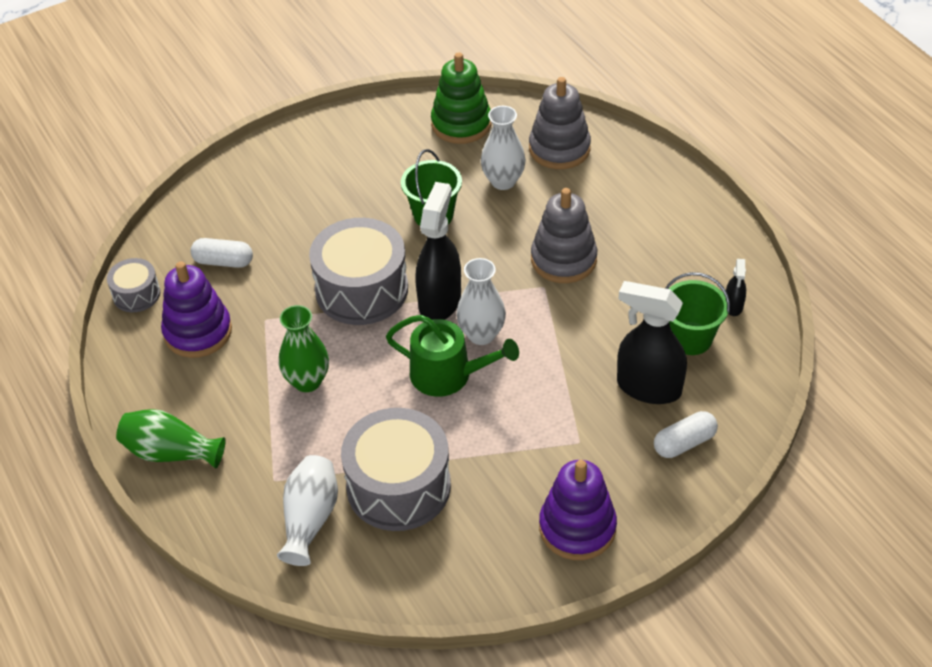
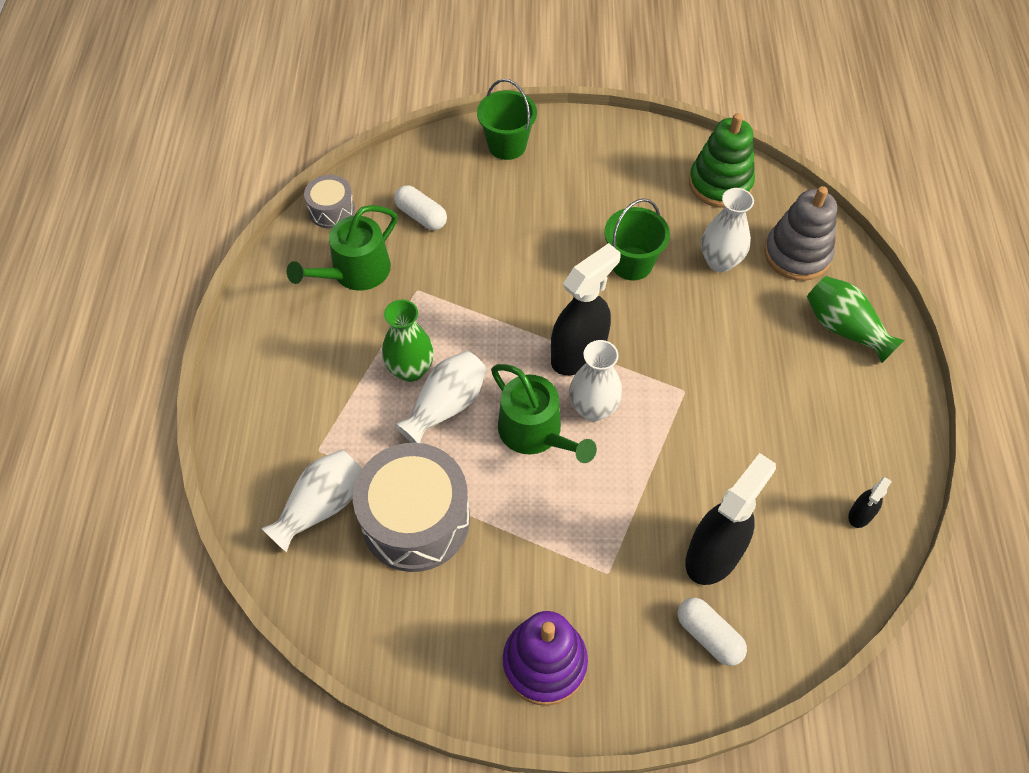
camera: 30 degrees right, 10 degrees up
(171, 452) = (256, 374): green vase -> green vase (844, 328)
(198, 332) = (355, 272): purple stacking toy -> green watering can
(359, 393) = (446, 406): none -> white vase
(361, 289) = (518, 305): grey drum -> none
(563, 259) = (722, 372): grey stacking toy -> none
(648, 387) = (713, 554): black spray bottle -> black spray bottle turned 75 degrees clockwise
(684, 443) = (709, 636): white capsule -> white capsule turned 45 degrees clockwise
(690, 338) = (791, 525): green bucket -> green bucket (507, 145)

